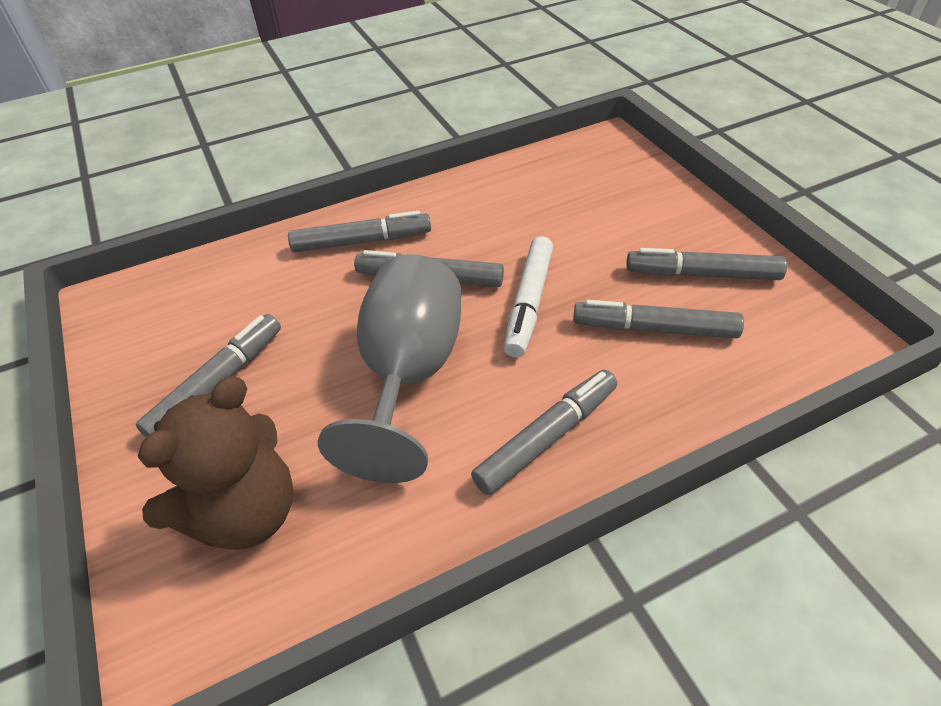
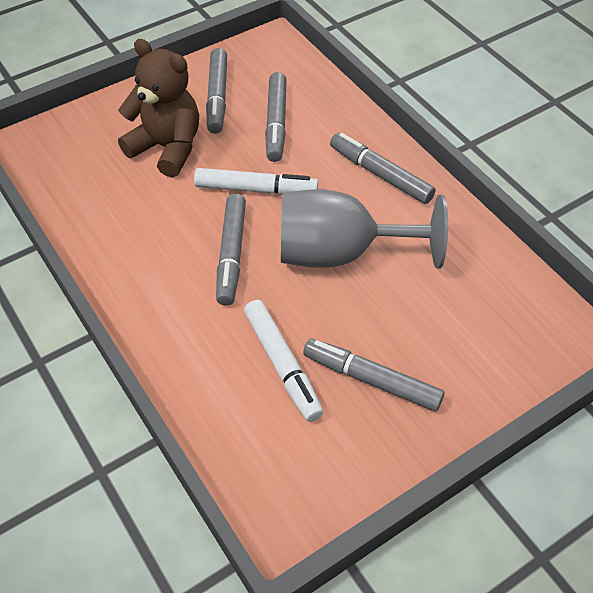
camera: 100 degrees left, 5 degrees up
(245, 512) = (478, 324): brown teddy bear -> brown teddy bear (167, 148)
(271, 311) = (282, 364): none -> white marker
(361, 241) = (181, 314): grey marker -> none

